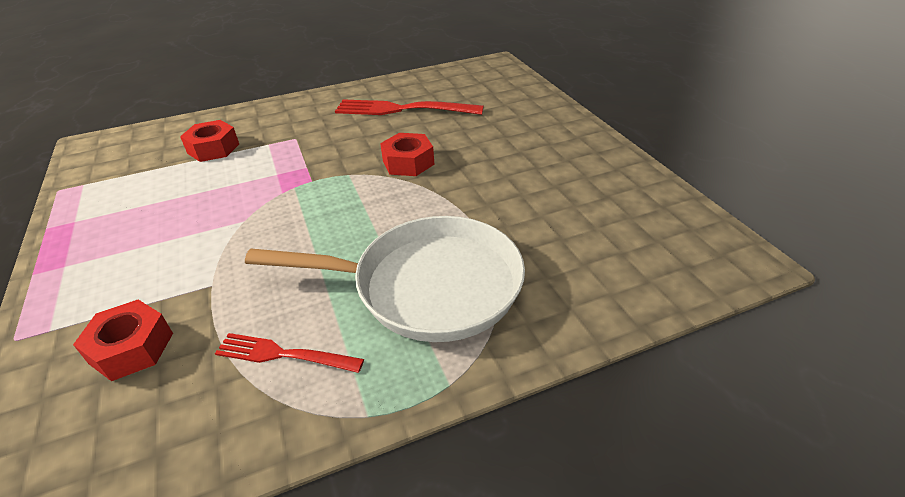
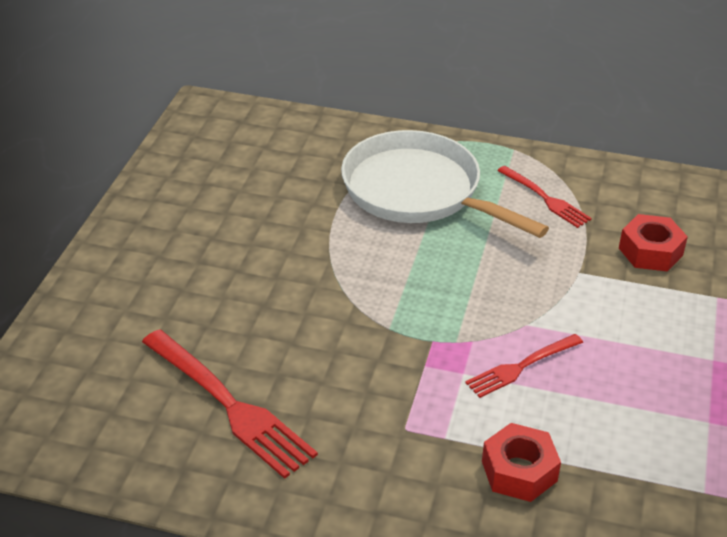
camera: 145 degrees left, 0 degrees up
(235, 194) = (521, 367): none -> red fork
(408, 162) = (317, 310): red nut -> none

